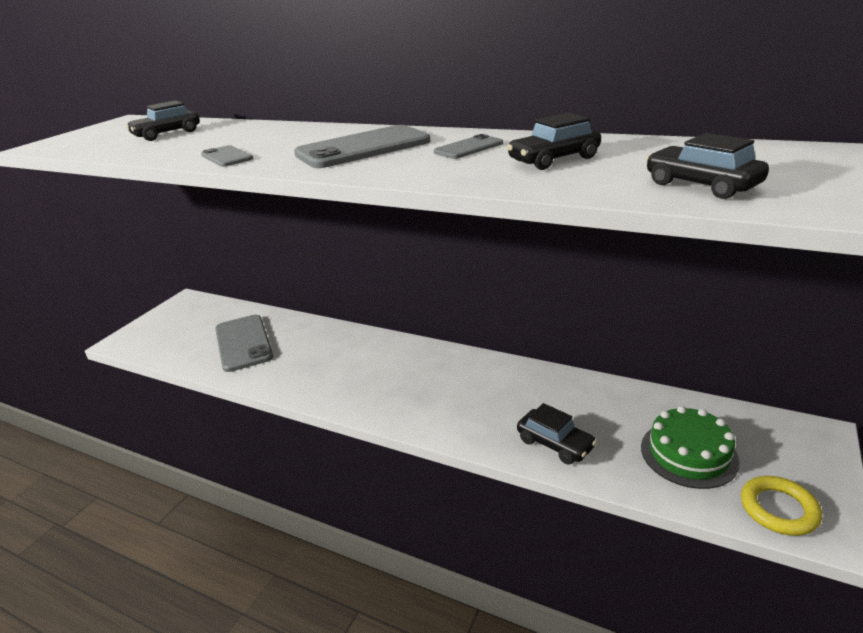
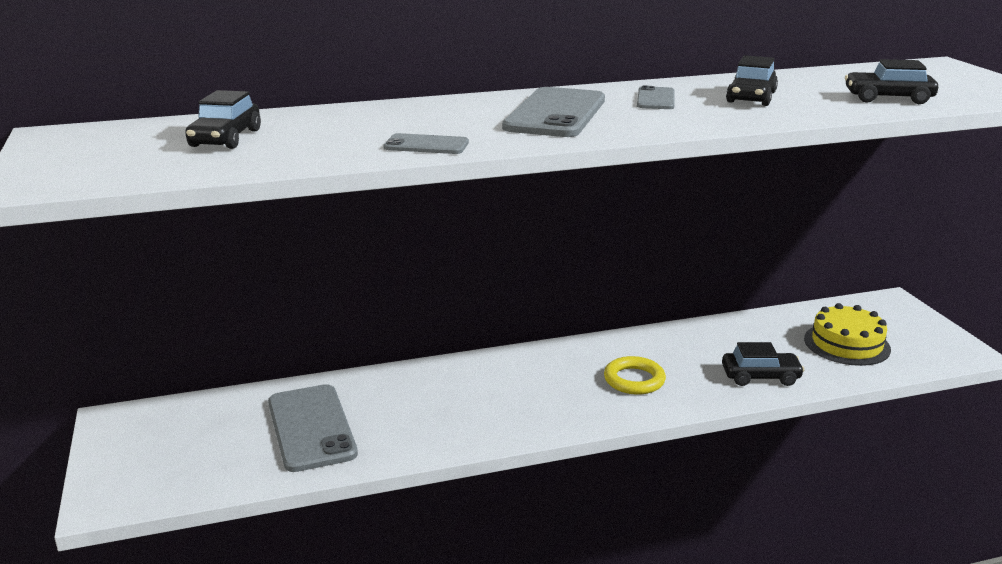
camera: 45 degrees left, 5 degrees down
(243, 343) = (311, 428): grey phone -> grey phone turned 45 degrees clockwise
(688, 454) = (846, 344): green cake -> yellow cake
(778, 509) = (933, 353): yellow ring -> yellow ring (634, 380)

